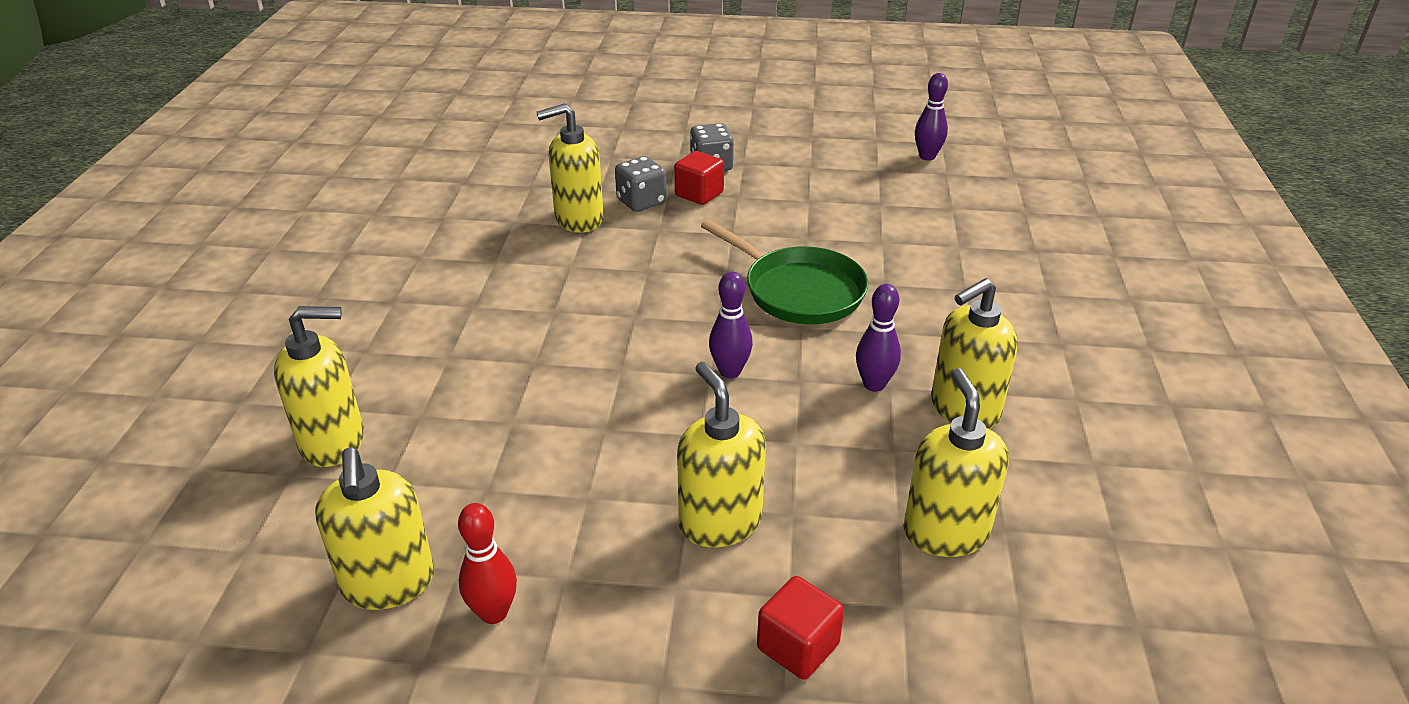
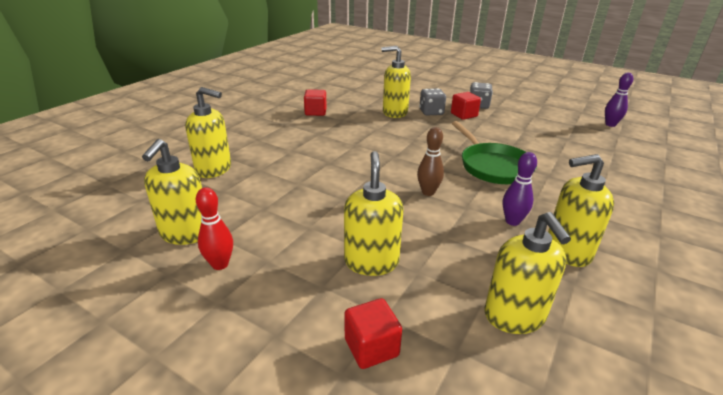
camera: 25 degrees right, 5 degrees down
(431, 256) = (315, 112): none -> red cube
(730, 371) = (428, 192): purple bowling pin -> brown bowling pin
(945, 532) = (514, 316): yellow soap dispenser -> yellow soap dispenser turned 150 degrees clockwise

